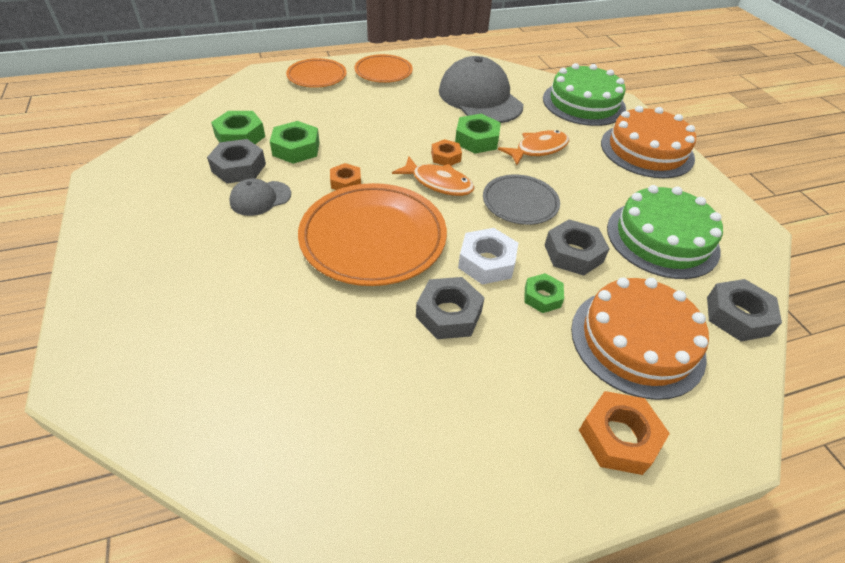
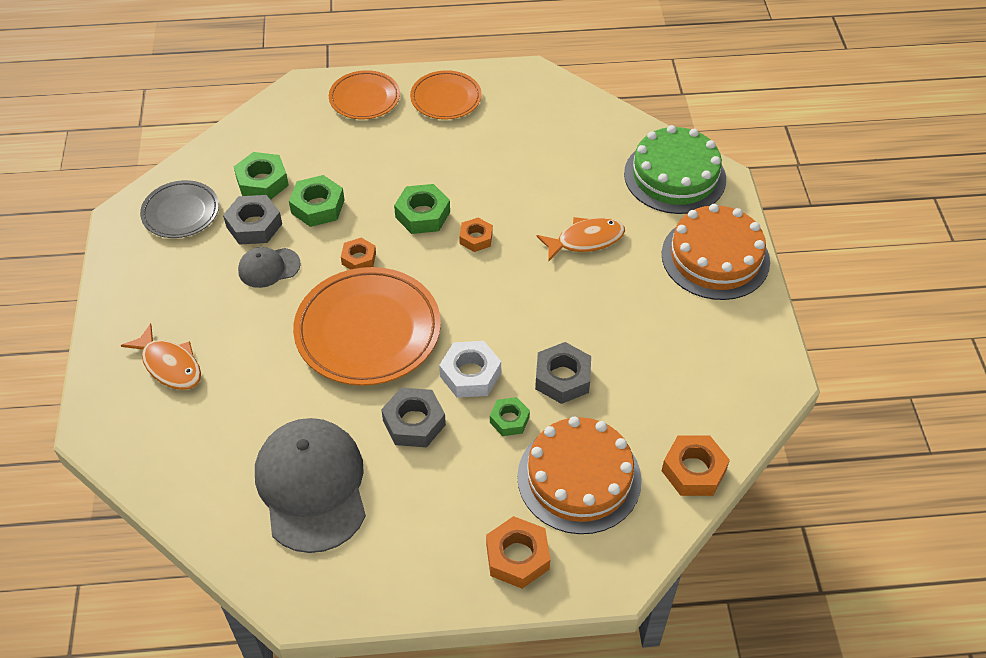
camera: 15 degrees right, 5 degrees up
(438, 183) = (456, 272): orange fish -> orange fish (170, 365)
(476, 140) = (520, 218): green nut -> green nut (422, 214)
(480, 98) = (548, 154): grey cap -> grey cap (312, 486)
(520, 203) = (533, 309): grey plate -> grey plate (181, 212)
(662, 238) = (666, 375): green cake -> none
(737, 316) = (693, 470): grey nut -> orange nut

